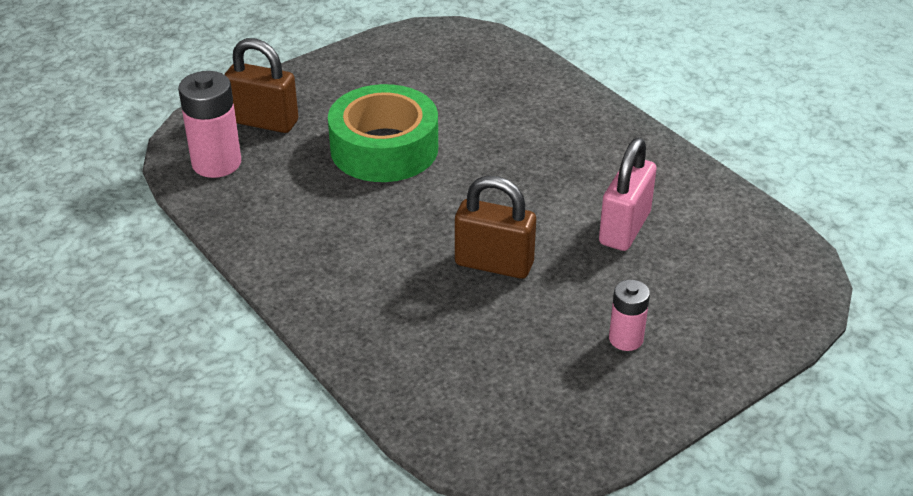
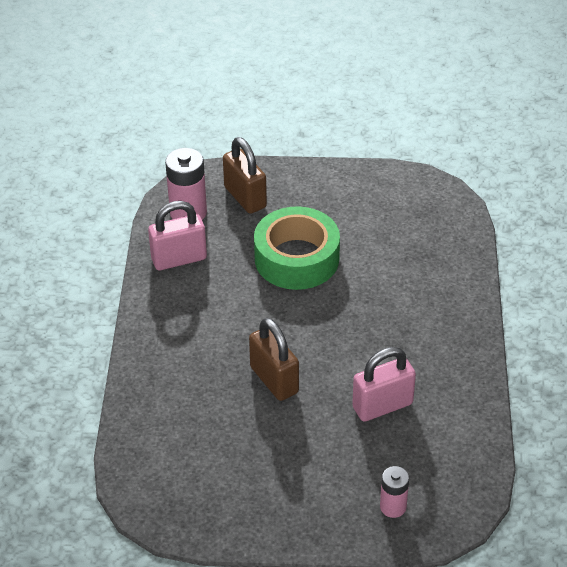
camera: 40 degrees right, 5 degrees up
(257, 209) = (179, 259): none -> pink padlock
(626, 339) = (295, 478): pink battery -> pink battery (393, 507)

